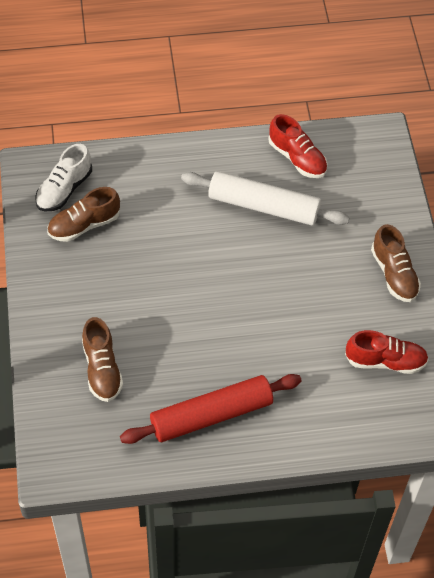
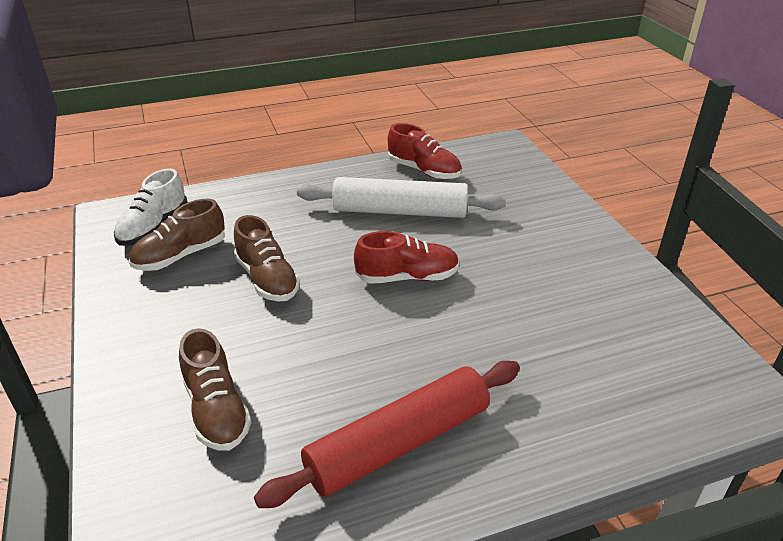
camera: 10 degrees left, 20 degrees down
(385, 361) = (616, 334): red shoe -> red shoe (407, 277)
(394, 274) = (578, 248): brown shoe -> brown shoe (267, 279)

